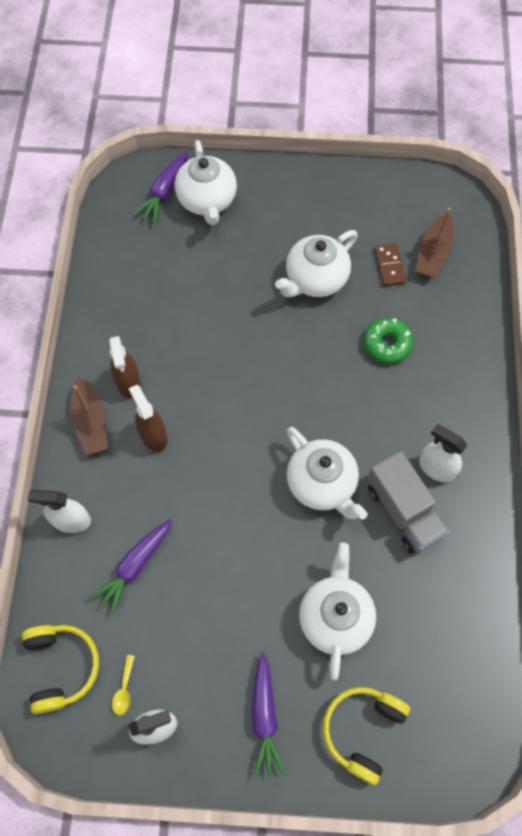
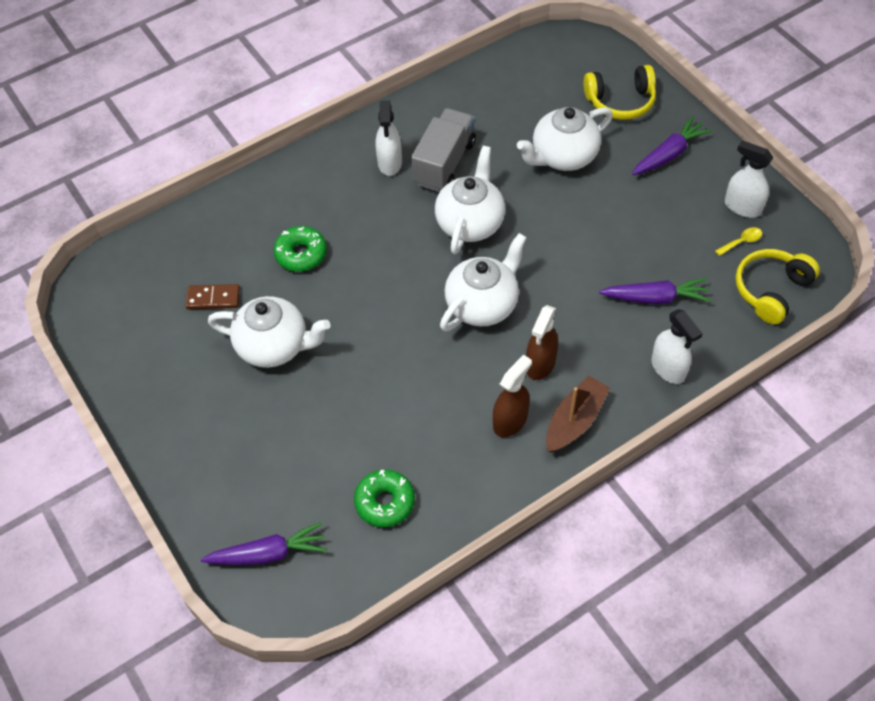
camera: 125 degrees left, 10 degrees down
(140, 270) = (385, 502): none -> green donut
(207, 200) = (249, 503): white teapot -> white teapot (482, 305)
(389, 266) = (213, 298): brown domino -> brown domino turned 45 degrees clockwise
(433, 253) = (172, 274): brown boat -> none

